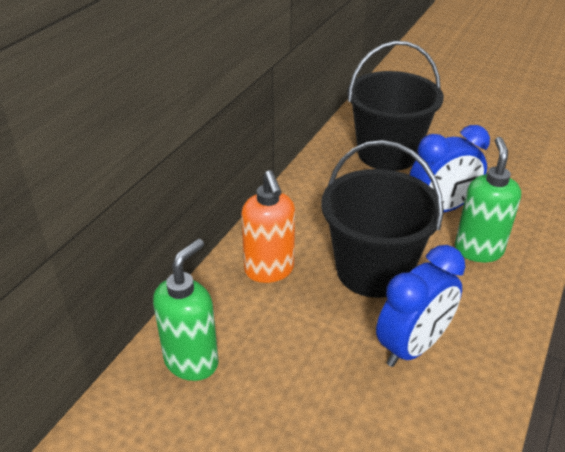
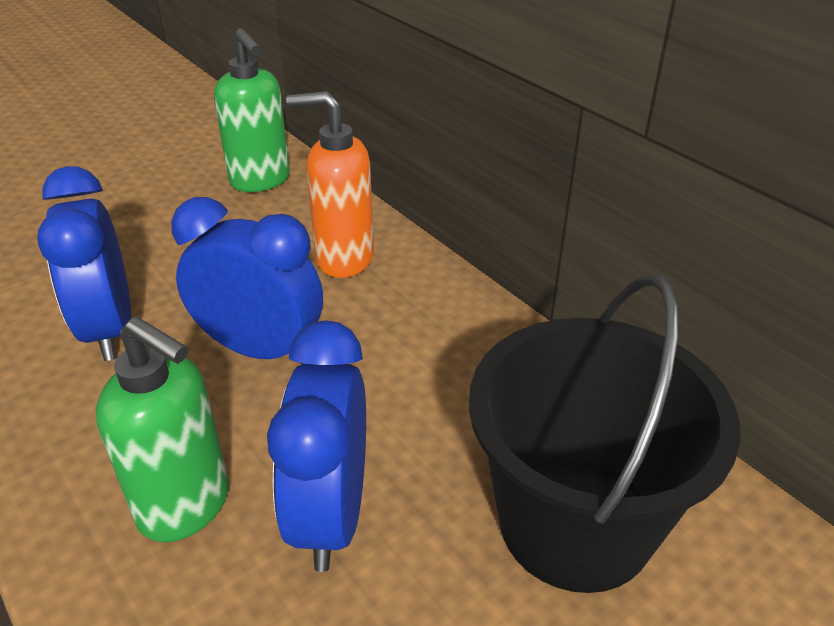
camera: 115 degrees right, 0 degrees up
(373, 270) = (260, 350): black bucket -> blue clock

